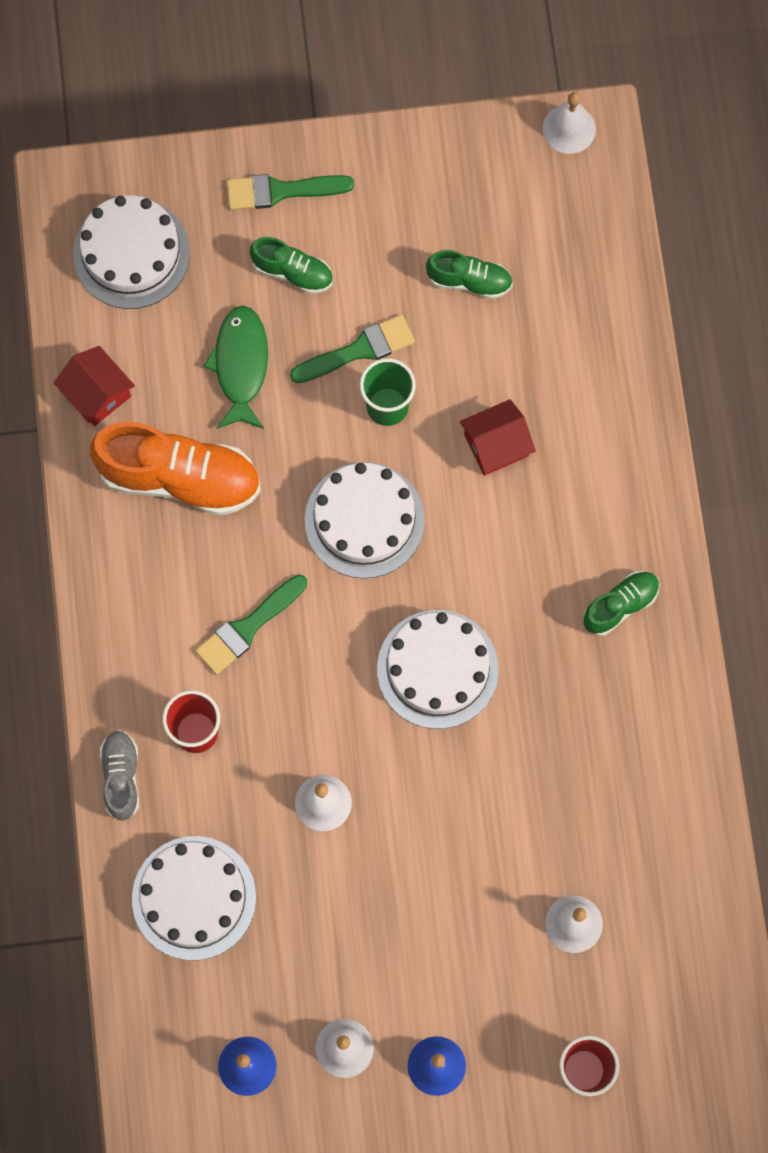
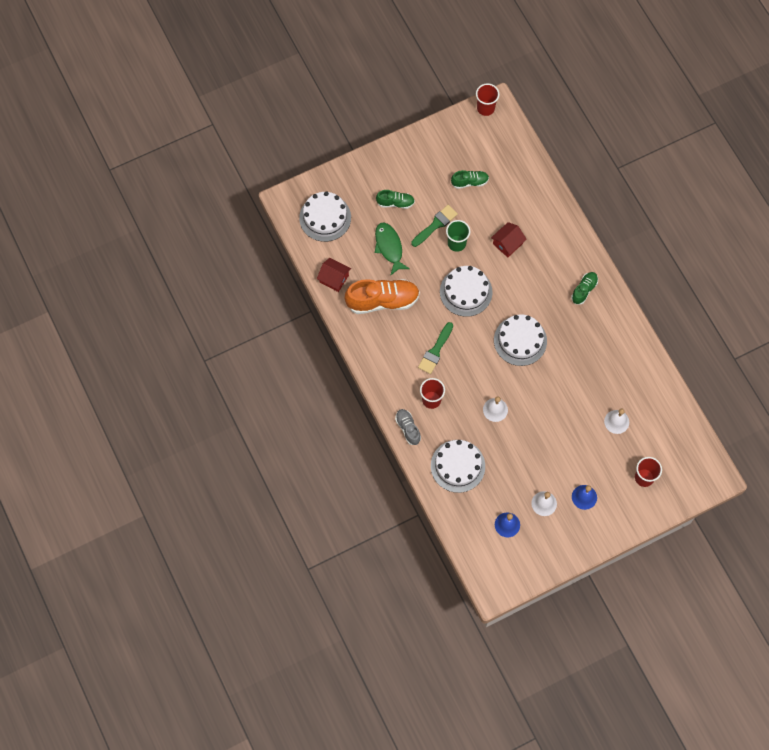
camera: 20 degrees left, 5 degrees down
(281, 191) = (377, 172): green brush -> none
(569, 129) = (485, 108): white bell -> red cup

